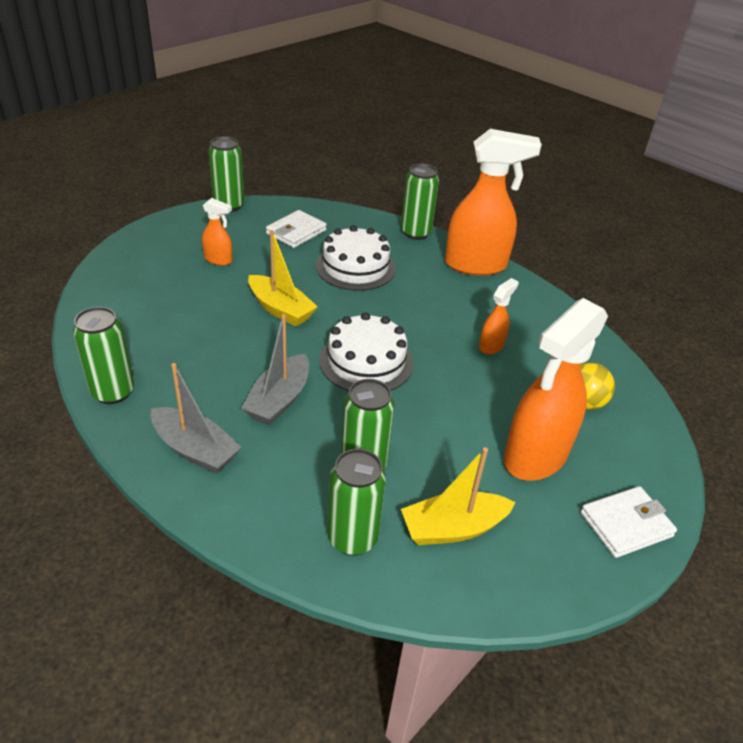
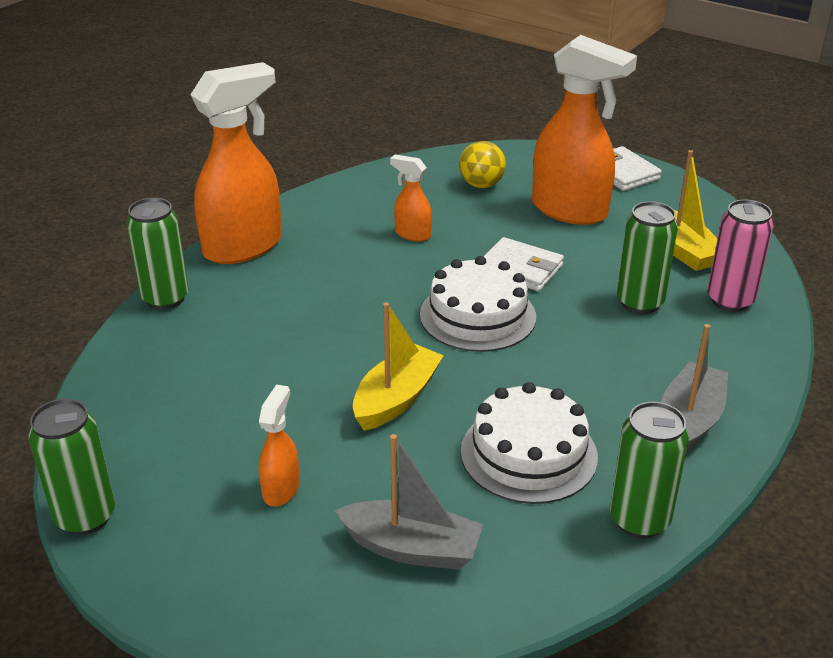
camera: 95 degrees left, 5 degrees down
(279, 400) = (576, 371): grey boat -> grey boat (411, 548)
(296, 232) = (176, 416): white wallet -> white wallet (520, 269)
(352, 538) = (730, 300): green can -> pink can
(355, 267) = (270, 344): white cake -> white cake (528, 454)
(476, 265) = (244, 247): orange spray bottle -> orange spray bottle turned 60 degrees clockwise

